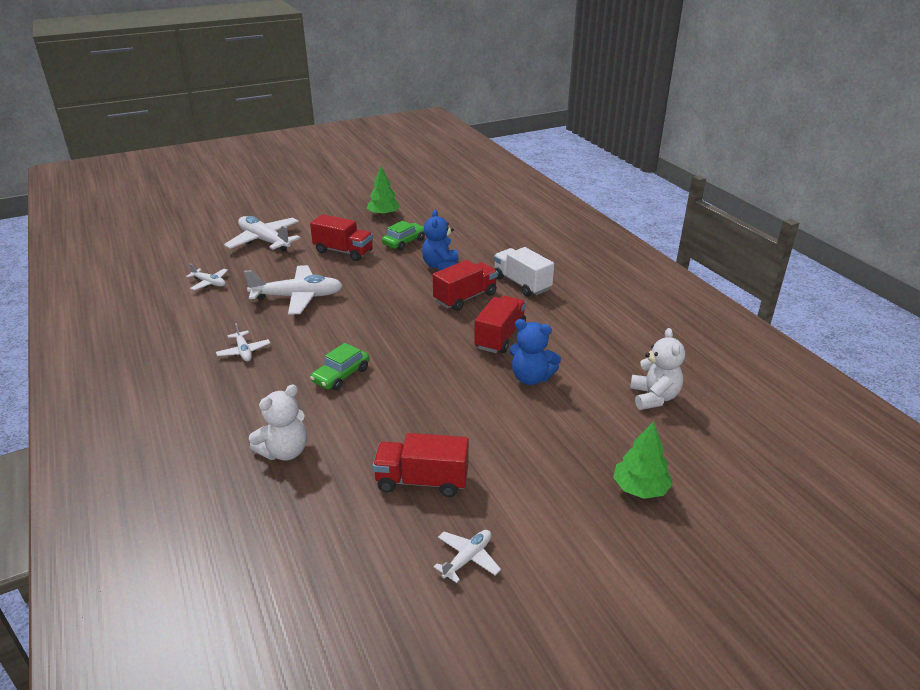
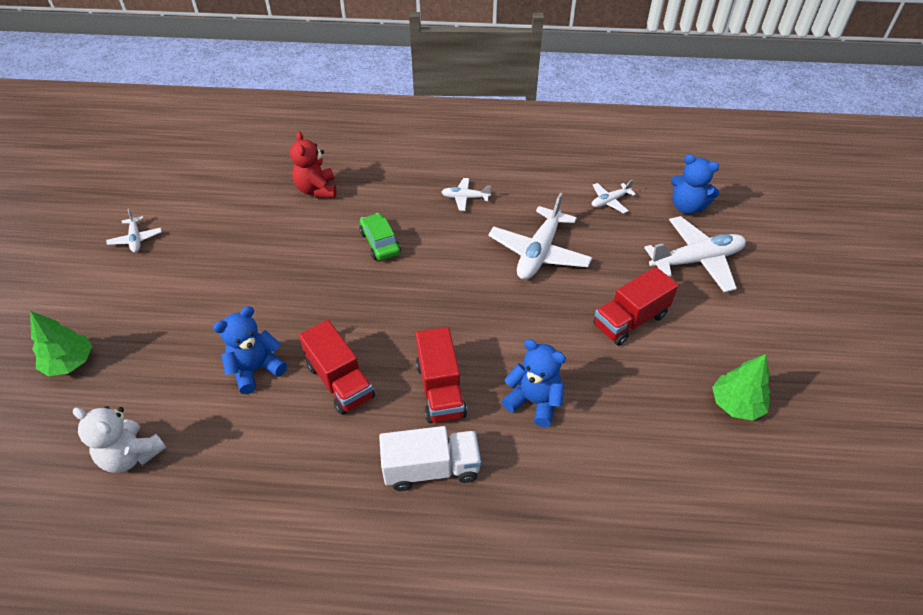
camera: 120 degrees right, 15 degrees up
(200, 253) = (687, 207): none -> blue teddy bear
(284, 451) = (317, 190): white teddy bear -> red teddy bear
(404, 242) = (627, 392): green car -> none
(422, 481) = (218, 244): red truck -> none

